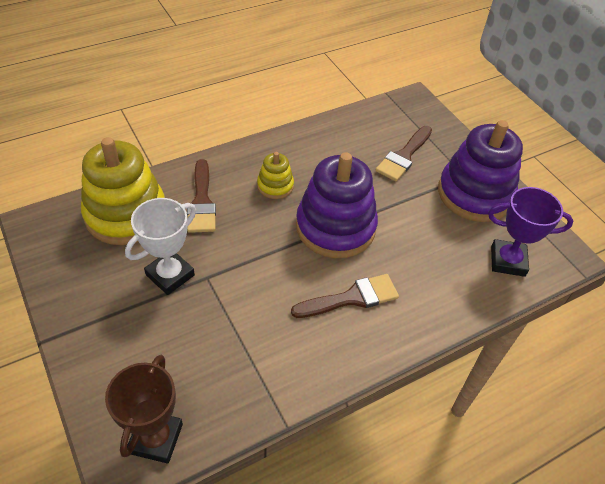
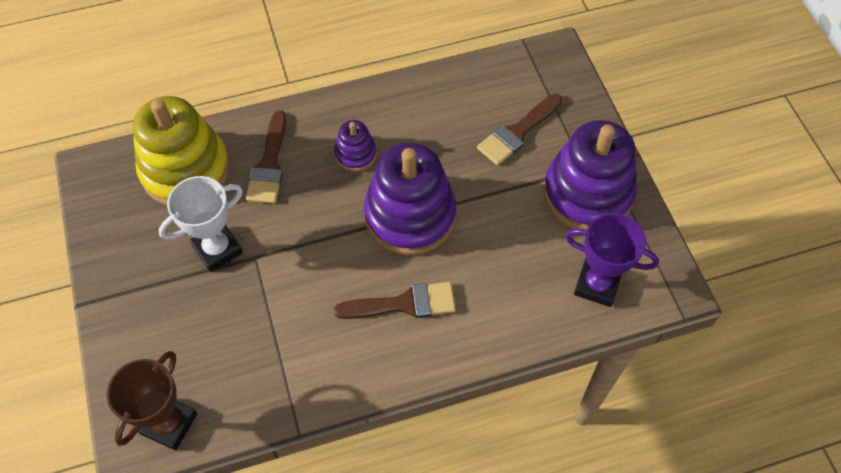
camera: 15 degrees right, 10 degrees up
(275, 186) = (355, 154): yellow stacking toy -> purple stacking toy

